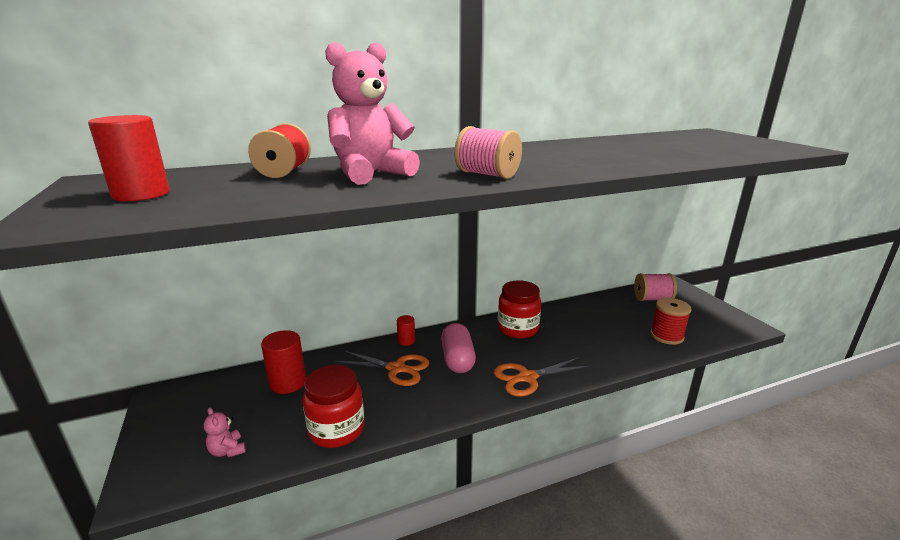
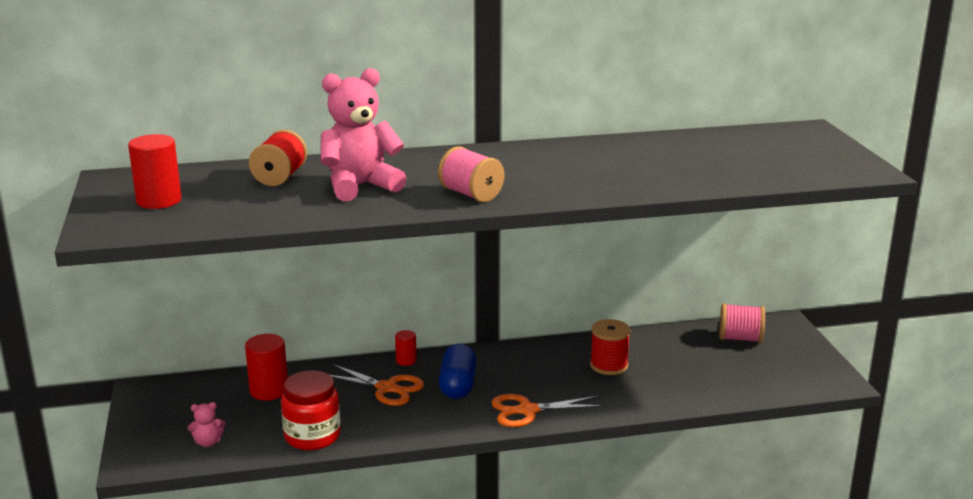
camera: 10 degrees right, 0 degrees up
(227, 450) = (208, 442): pink teddy bear -> pink teddy bear turned 75 degrees counterclockwise
(457, 359) = (458, 385): pink capsule -> blue capsule
(517, 329) = (543, 359): red jar -> none
(666, 336) = (723, 383): red spool -> red spool (609, 365)

